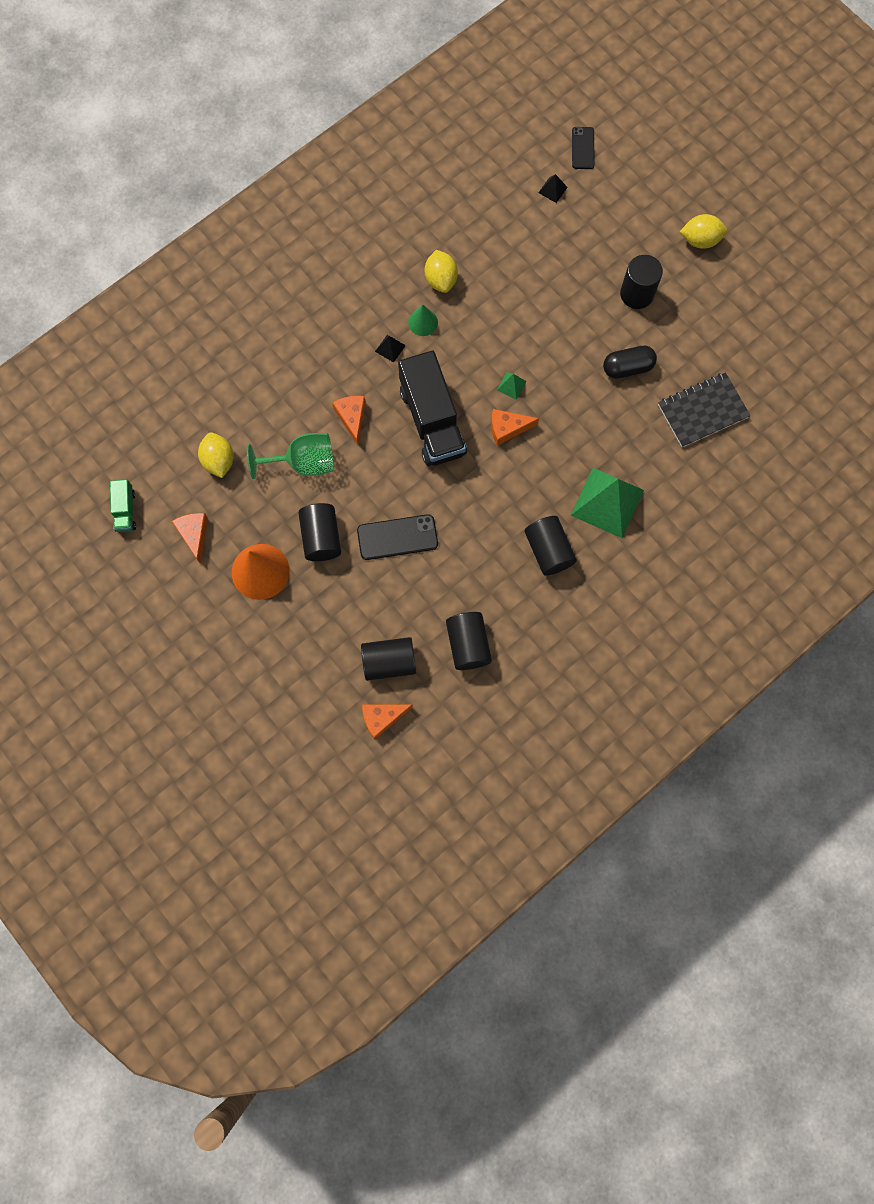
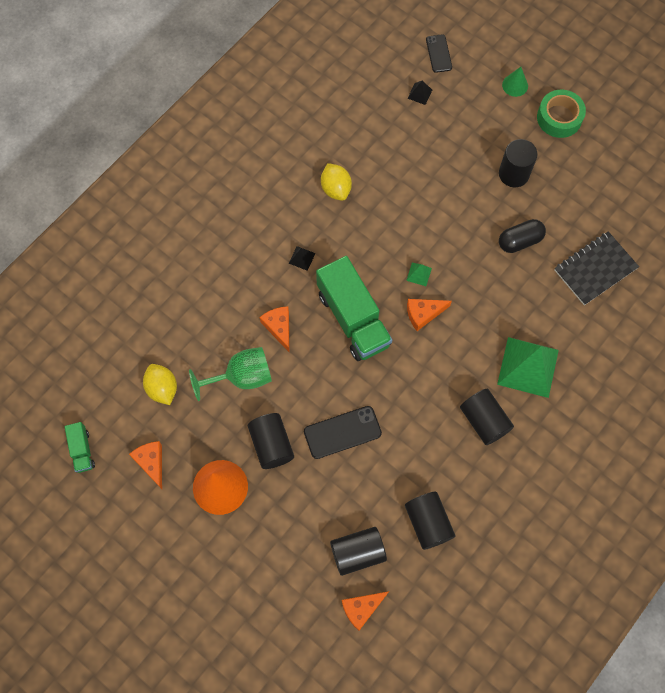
camera: 10 degrees left, 5 degrees down
(423, 322) = (327, 230): green cone -> green cone (515, 85)
(432, 421) = (353, 319): black truck -> green truck
(700, 240) = (559, 118): yellow lemon -> green tape

